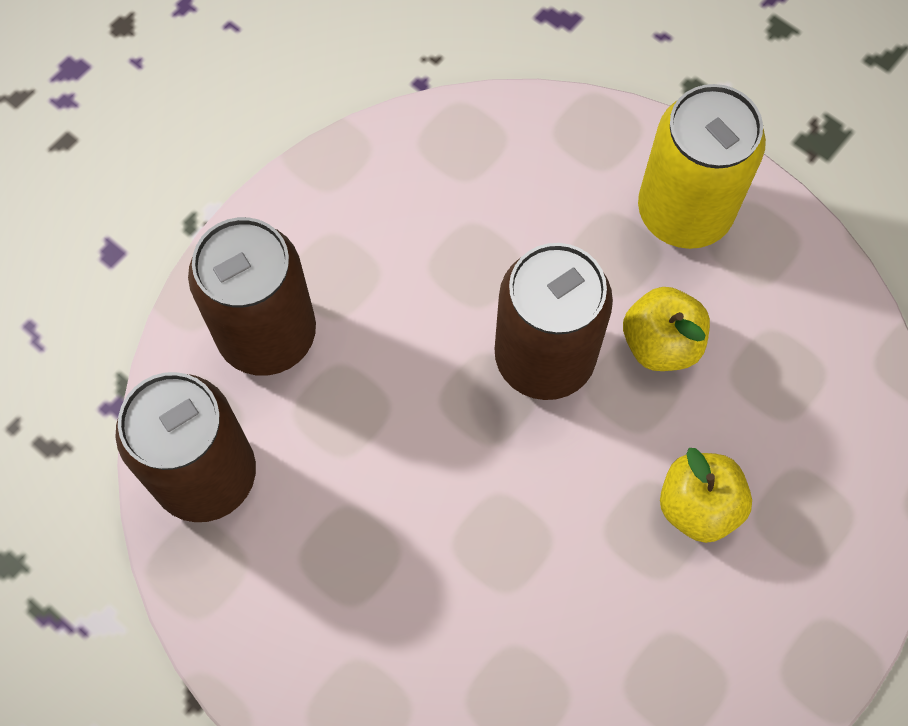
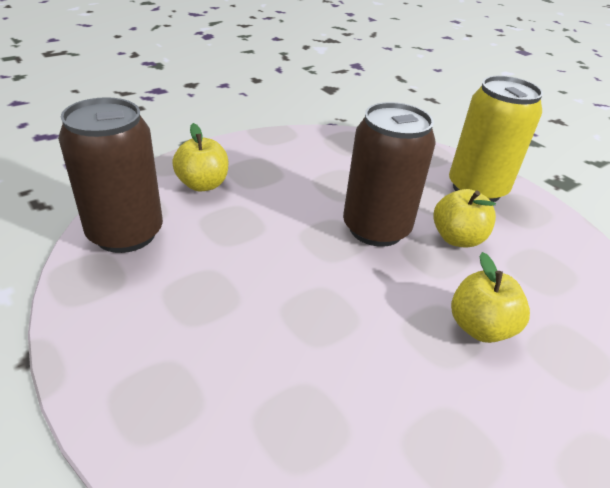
camera: 10 degrees right, 30 degrees down
(267, 334) = (203, 184): brown can -> yellow apple

